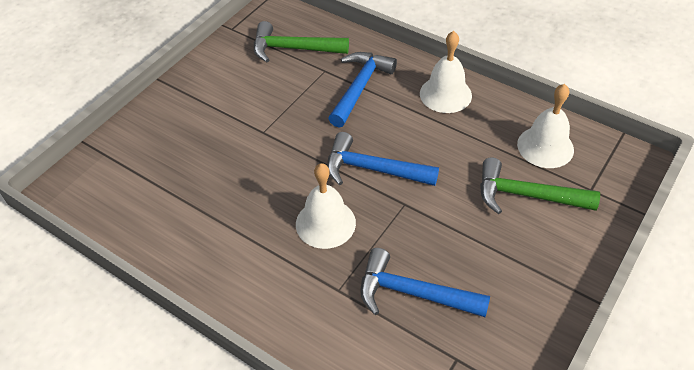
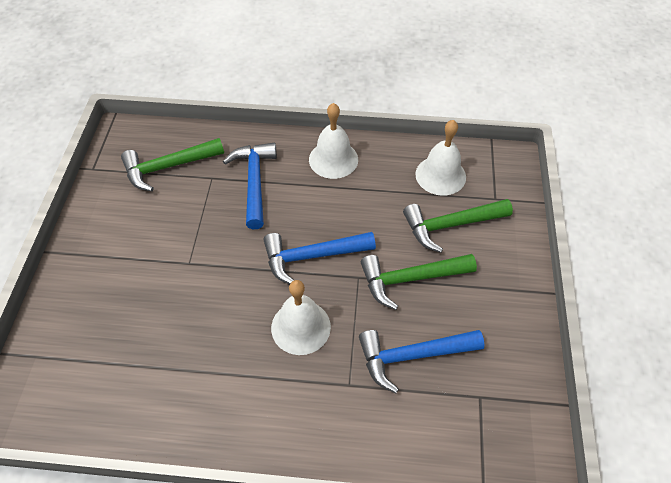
camera: 30 degrees left, 5 degrees up
(454, 226) = (410, 279): none -> green hammer

